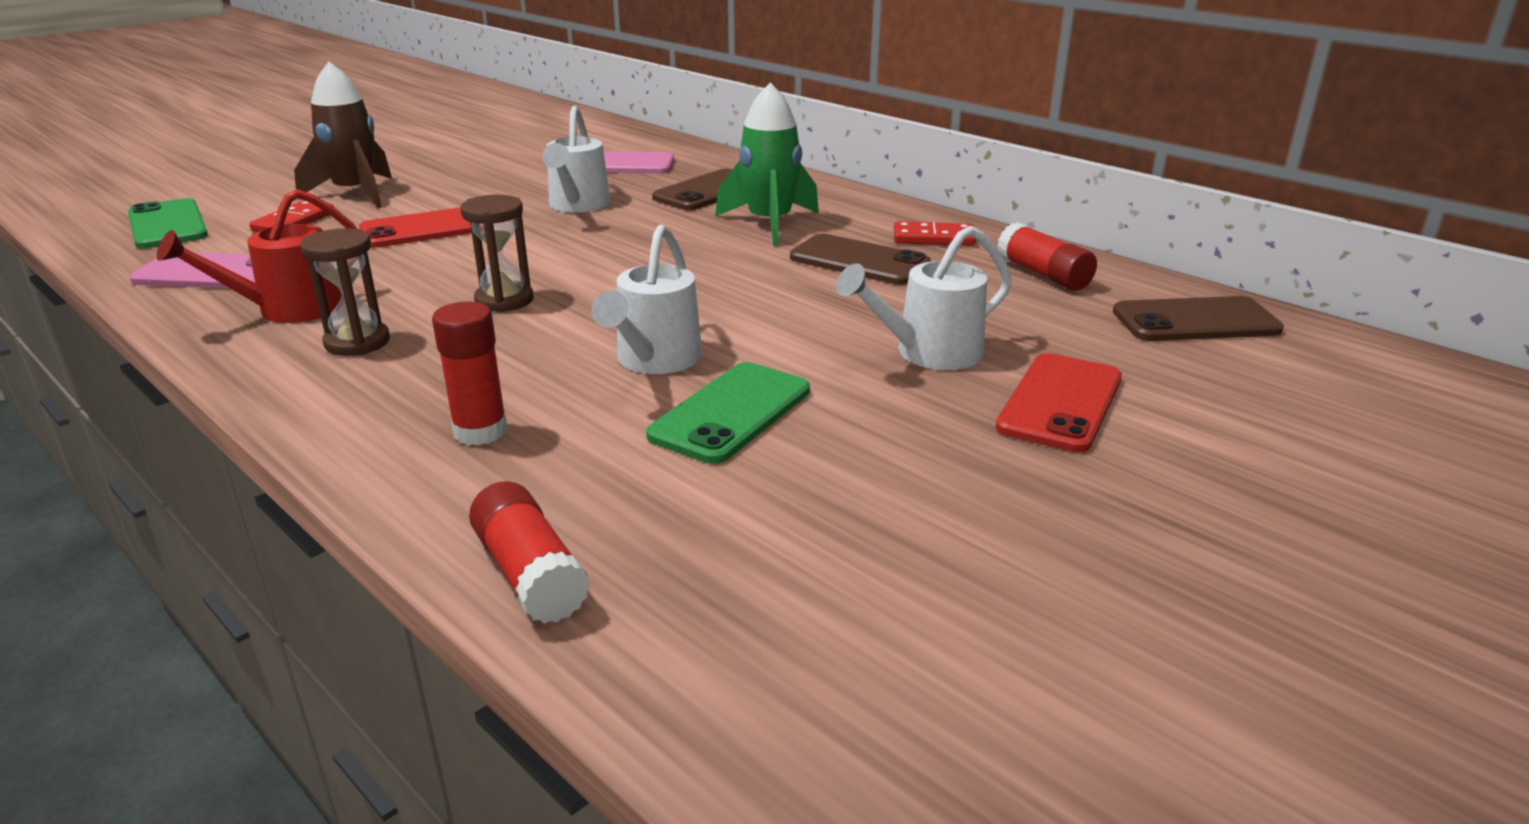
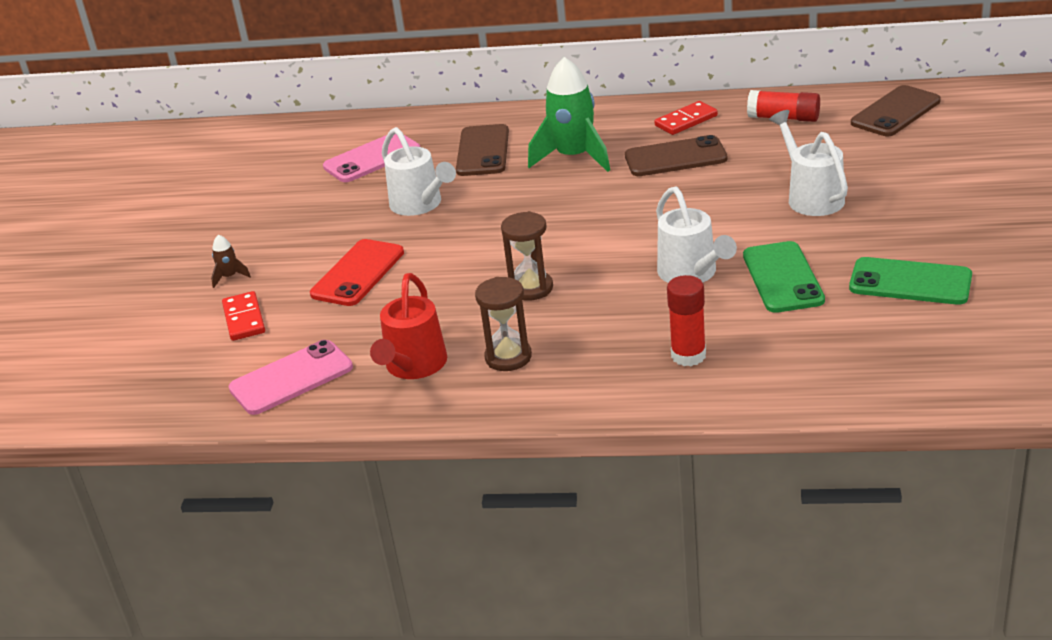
camera: 35 degrees left, 5 degrees up
(167, 225) = (149, 372): green phone -> green phone (910, 282)
(356, 194) = (229, 277): brown rocket -> brown rocket, size x0.42
(530, 574) = (844, 390): red glue stick -> none
(927, 353) = (811, 196): white watering can -> white watering can turned 135 degrees clockwise
(1060, 403) = (909, 191): red phone -> none

